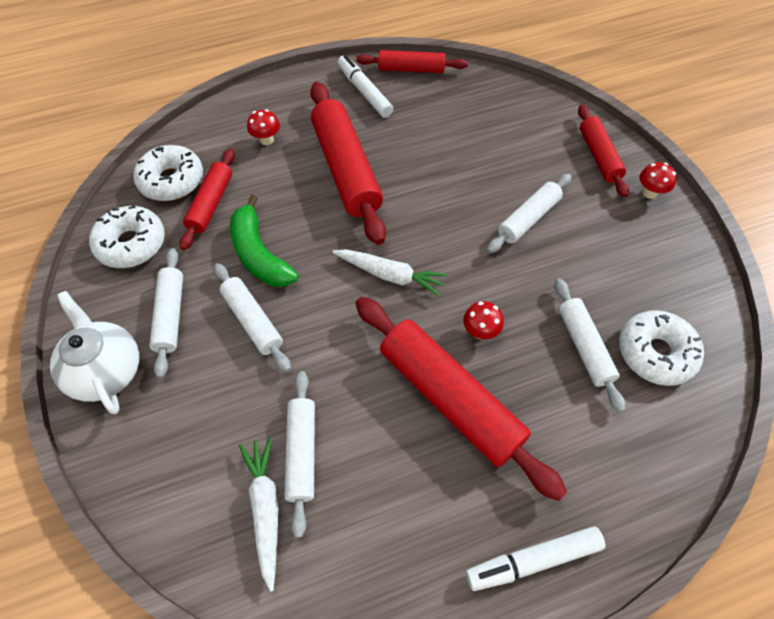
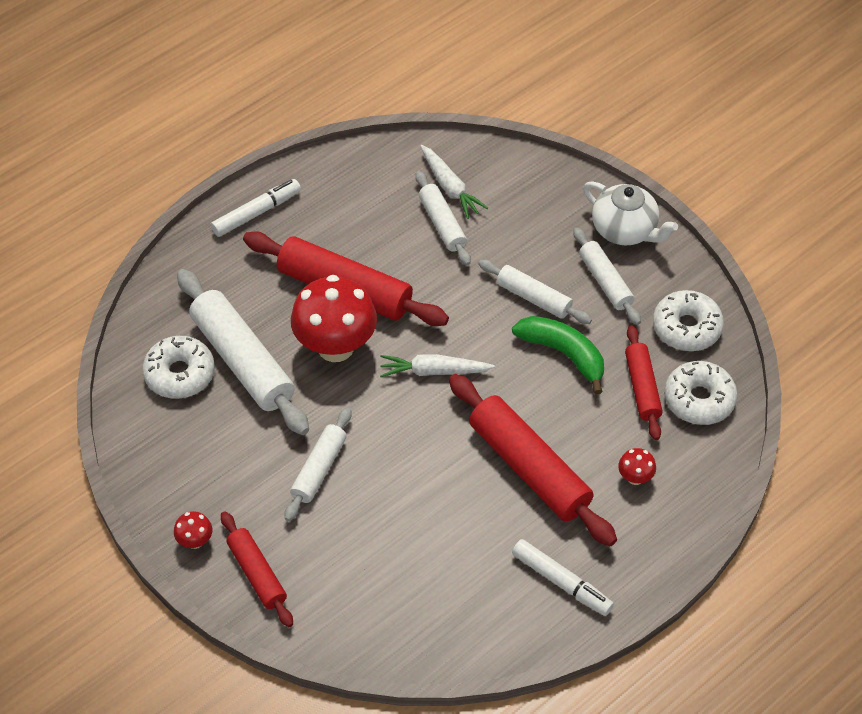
camera: 160 degrees right, 5 degrees down
(411, 69) = (520, 639): red rolling pin -> none
(480, 331) = (335, 347): red mushroom -> red mushroom, size x2.37
(584, 346) = (243, 361): white rolling pin -> white rolling pin, size x1.75

